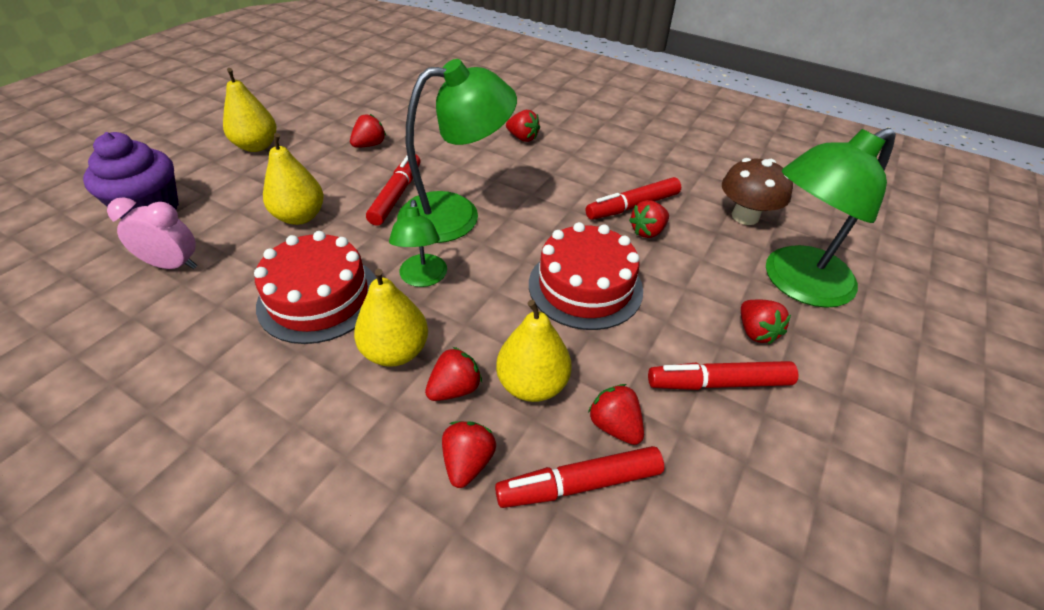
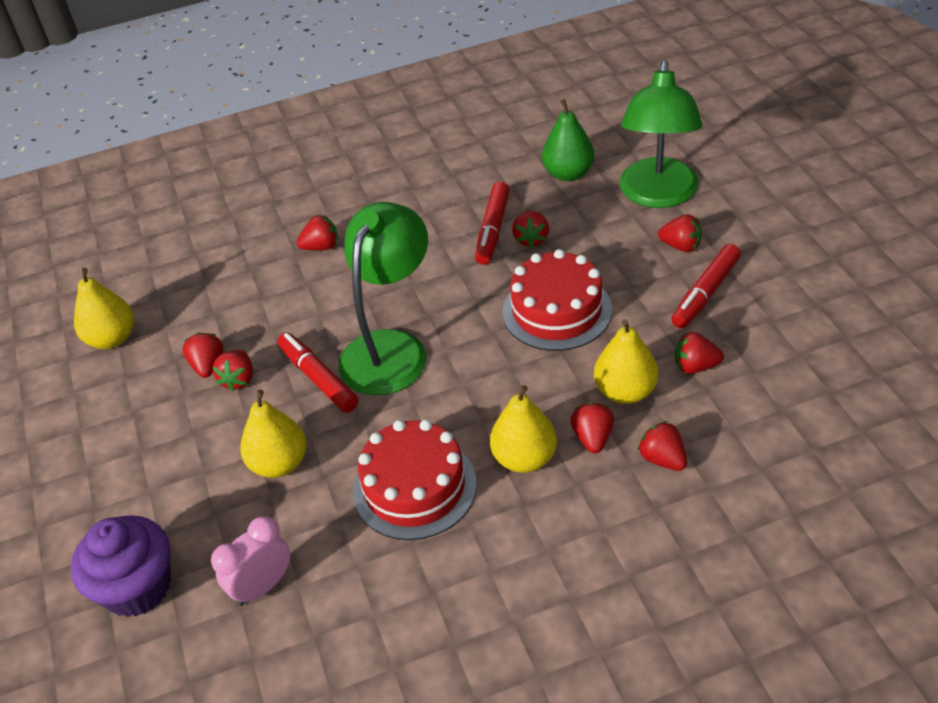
camera: 45 degrees left, 0 degrees up
(257, 146) = (105, 461): yellow pear -> yellow pear (112, 339)
(367, 162) = (238, 379): none -> red strawberry
(422, 278) = (454, 407): green lamp -> none
(579, 484) = (724, 409): red marker -> none
(745, 216) = (568, 173): brown mushroom -> green pear

